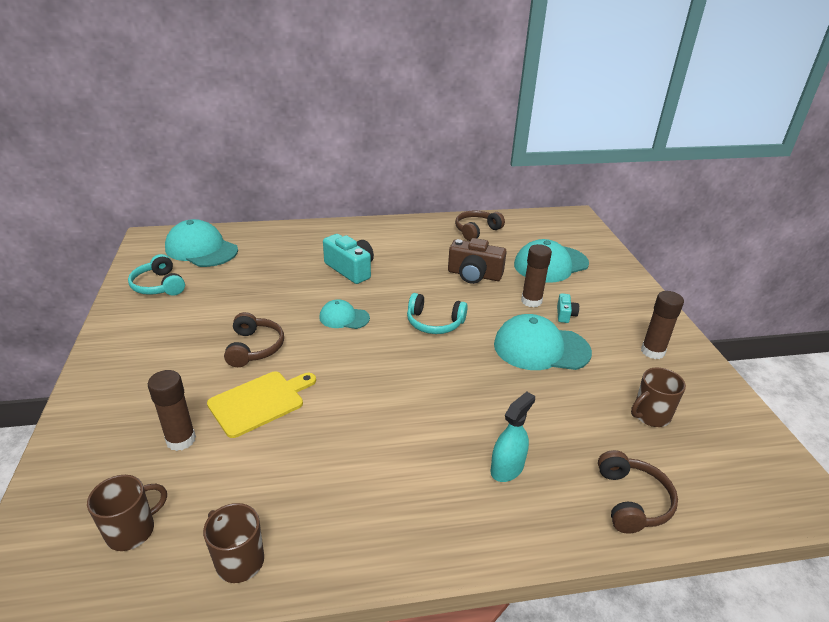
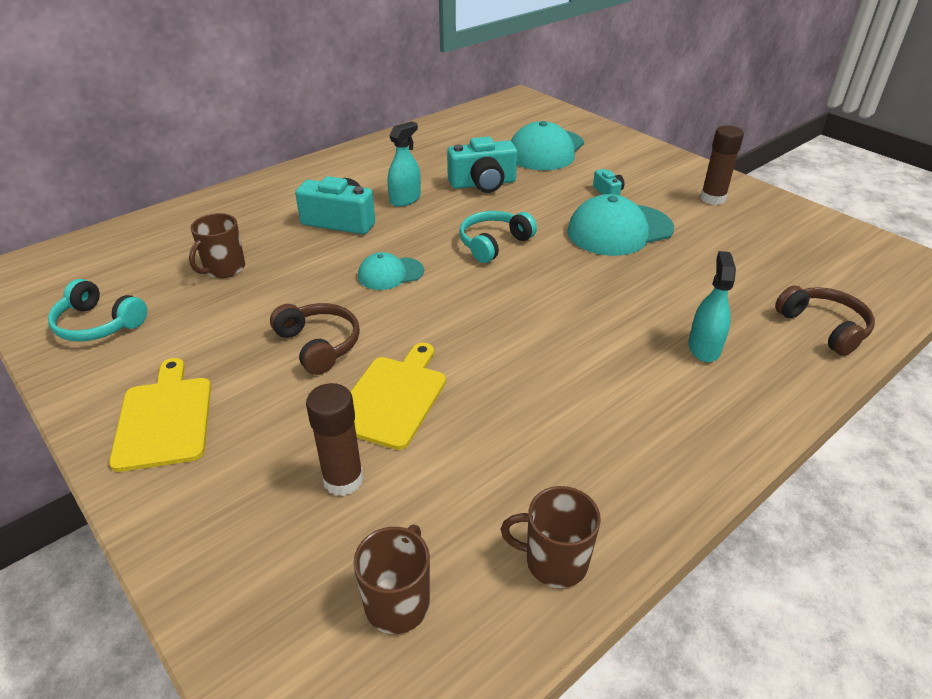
camera: 30 degrees left, 5 degrees up
(134, 356) = (164, 419): none -> yellow cutting board
(201, 249) = (111, 261): turquoise cap -> none
(408, 268) = (405, 199): none -> turquoise spray bottle
(434, 323) = (494, 244): turquoise headphones -> turquoise headphones turned 150 degrees clockwise
(474, 275) = (483, 184): brown camera -> turquoise camera
(476, 230) = (437, 139): brown headphones -> none
(531, 301) = (565, 190): brown glue stick -> none
(650, 415) = (766, 253): brown mug -> brown mug (224, 269)

